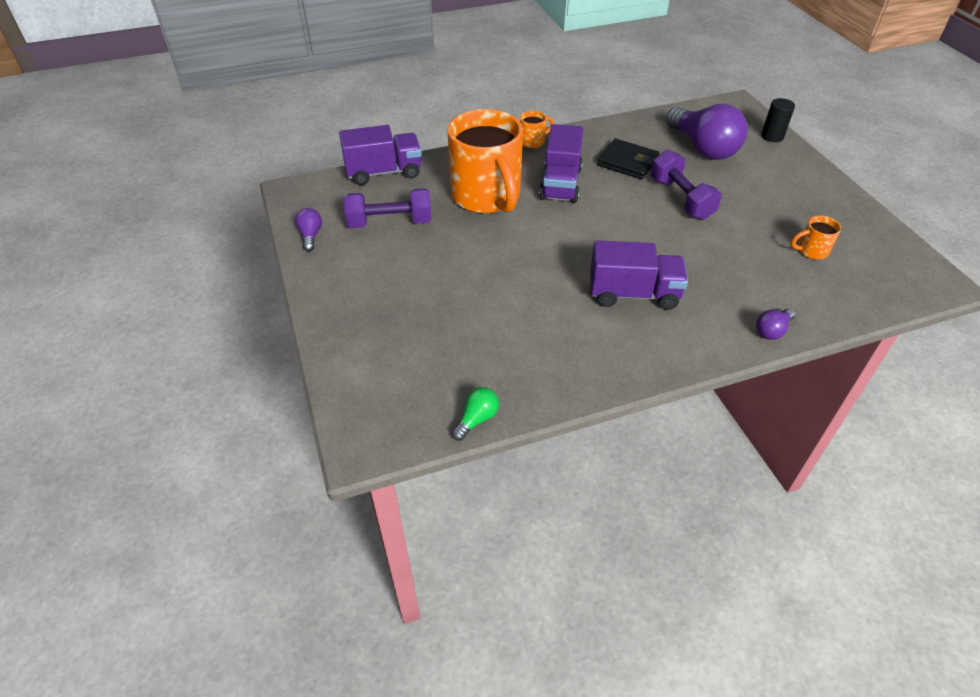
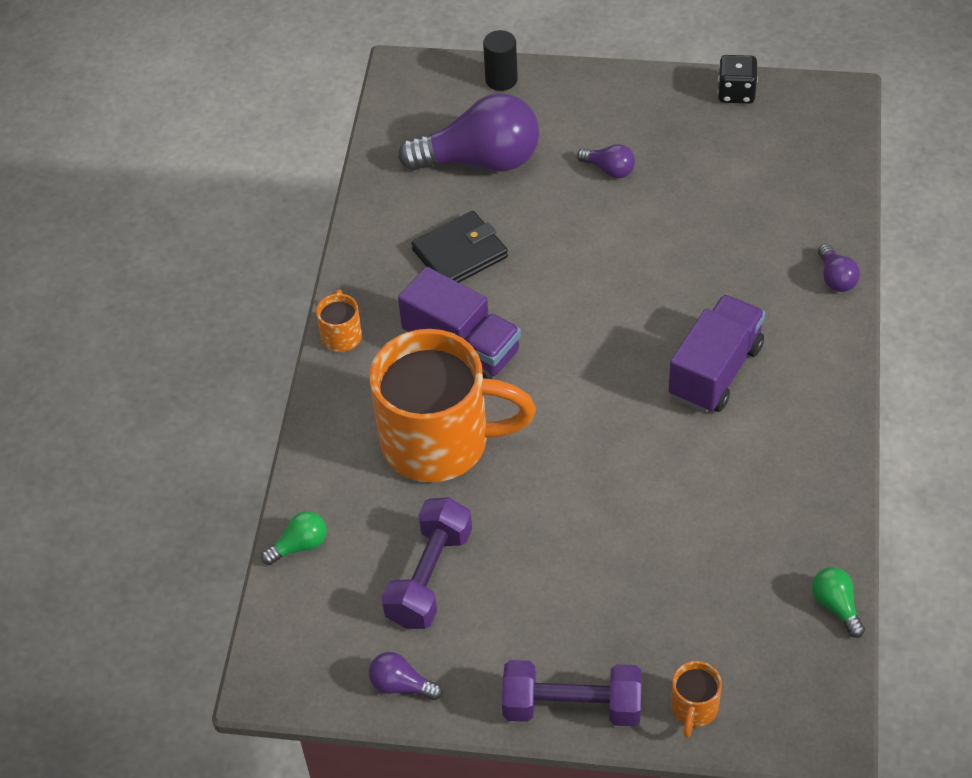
camera: 60 degrees left, 5 degrees up
(384, 172) = (300, 546): purple truck -> green light bulb
(681, 199) = (570, 238): purple dumbbell -> purple dumbbell (572, 706)
(751, 197) = (609, 170): none -> purple light bulb
(811, 251) = (733, 171): orange mug -> orange mug (694, 709)
(881, 231) = (736, 93): none -> black dice

